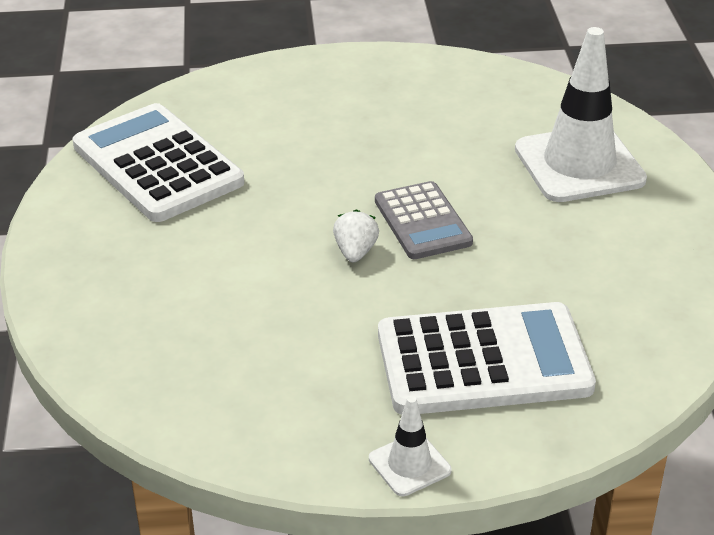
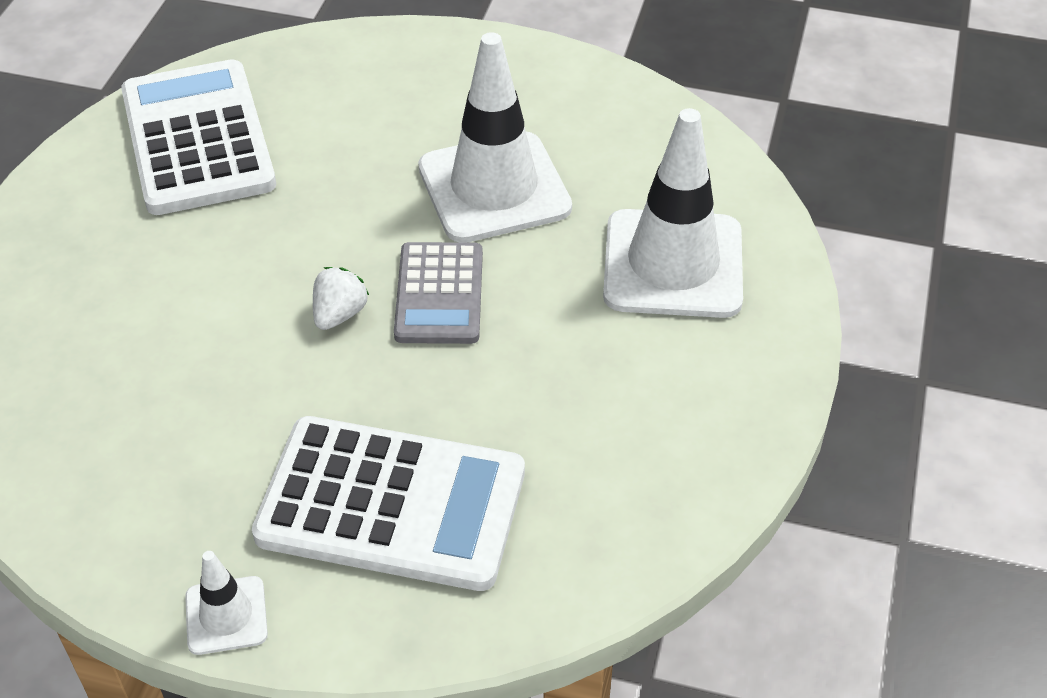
camera: 20 degrees right, 10 degrees up
(415, 146) = (494, 188): none -> white traffic cone

